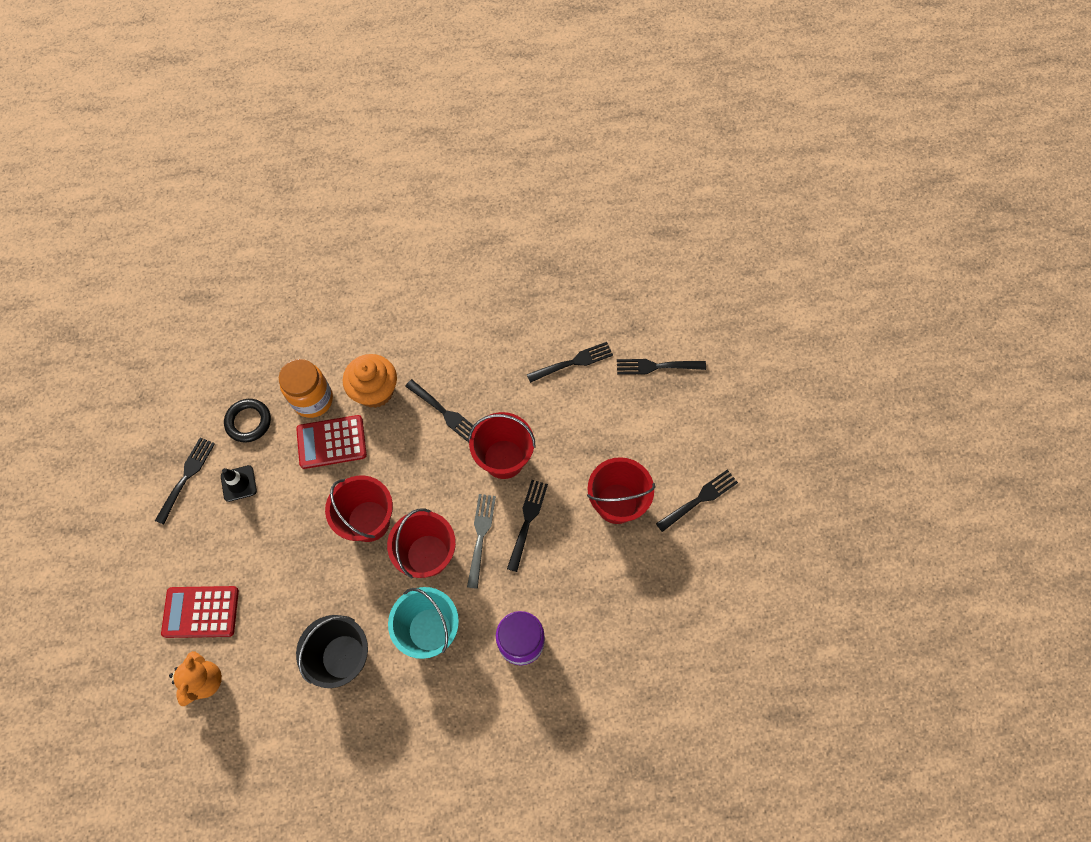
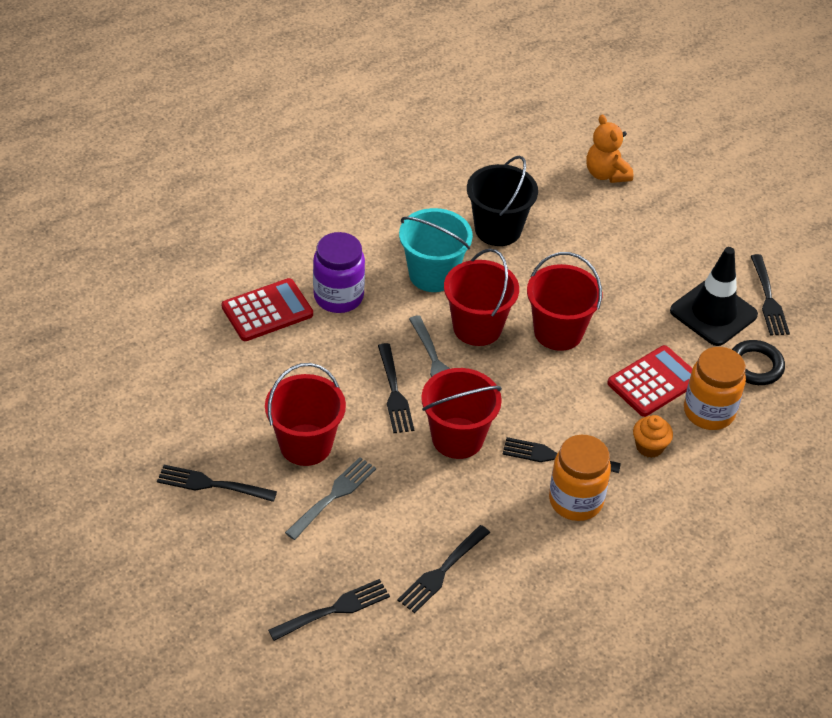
camera: 150 degrees right, 20 degrees down
(201, 612) = (653, 213): red calculator -> red calculator (267, 311)
(238, 483) = (713, 313): black traffic cone -> black traffic cone, size x1.81
(375, 391) = (649, 447): orange cupcake -> orange cupcake, size x0.58
(454, 373) = (575, 501): none -> orange jar
(617, 450) = (333, 496): none -> grey fork
(699, 499) = (212, 484): black fork -> black fork turned 75 degrees clockwise

